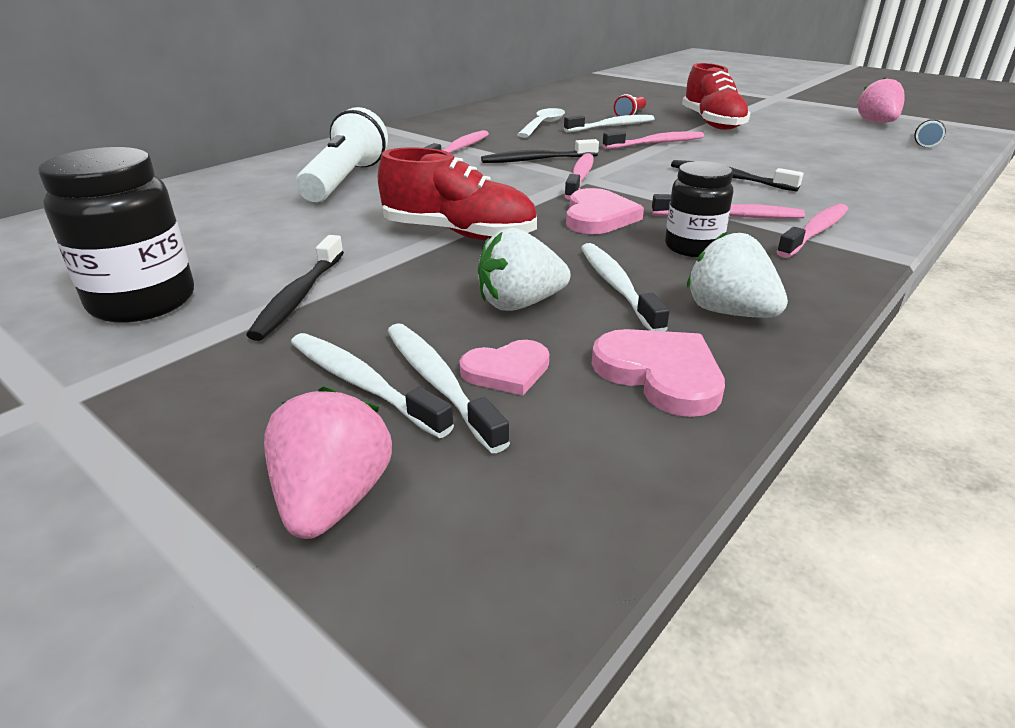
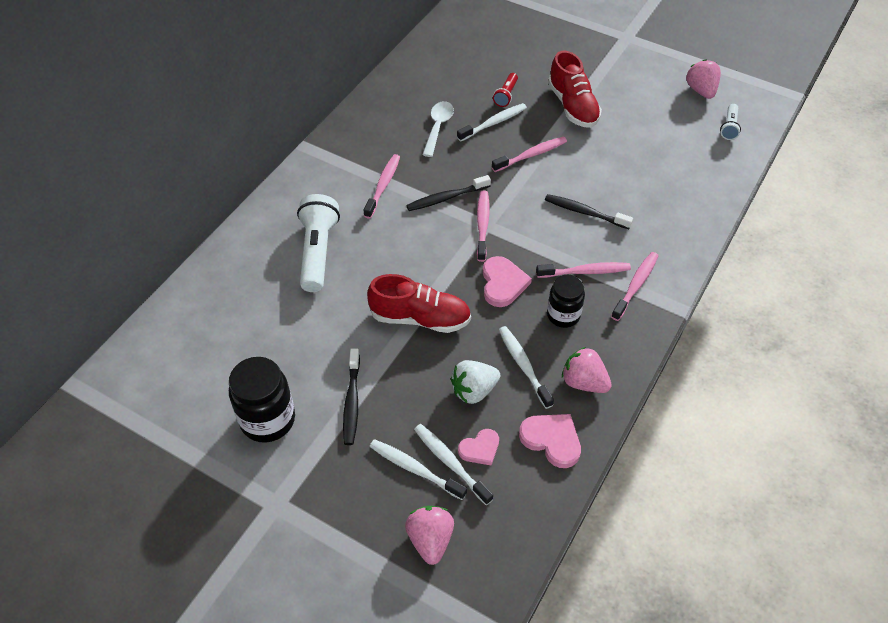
camera: 10 degrees left, 20 degrees up
(729, 312) = (584, 382): white strawberry -> pink strawberry

